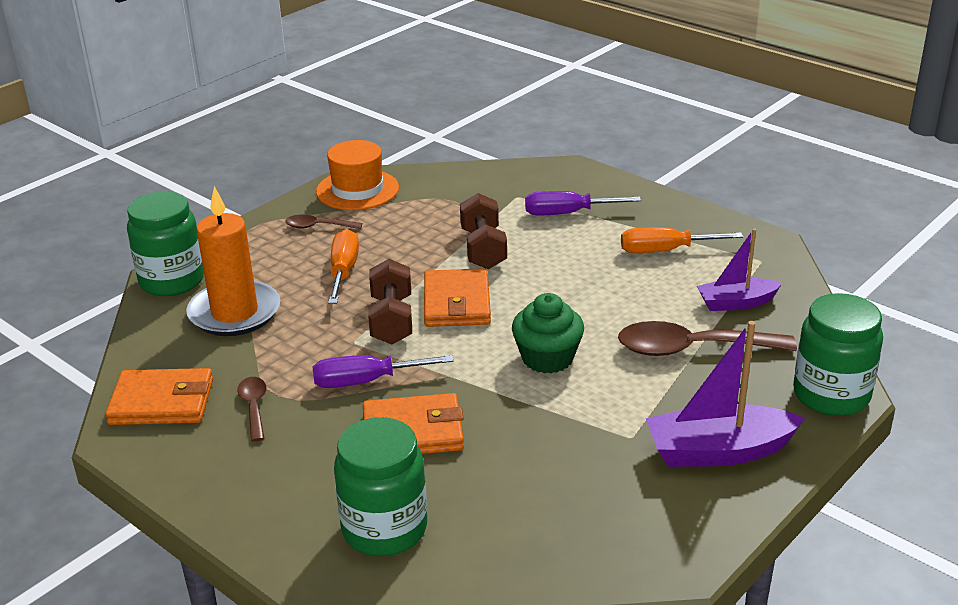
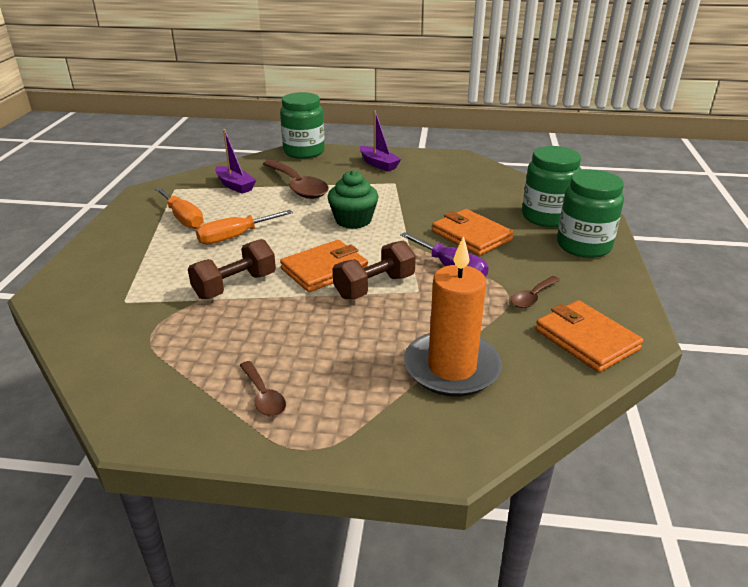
camera: 125 degrees left, 0 degrees up
(172, 281) = (453, 444): green jar -> green jar (583, 246)
(343, 271) = (330, 340): orange screwdriver -> orange screwdriver (235, 237)
(357, 190) = (160, 408): orange hat -> none
(567, 213) = (145, 268): purple screwdriver -> none
(718, 451) = (378, 164): purple boat -> purple boat, size x0.64

